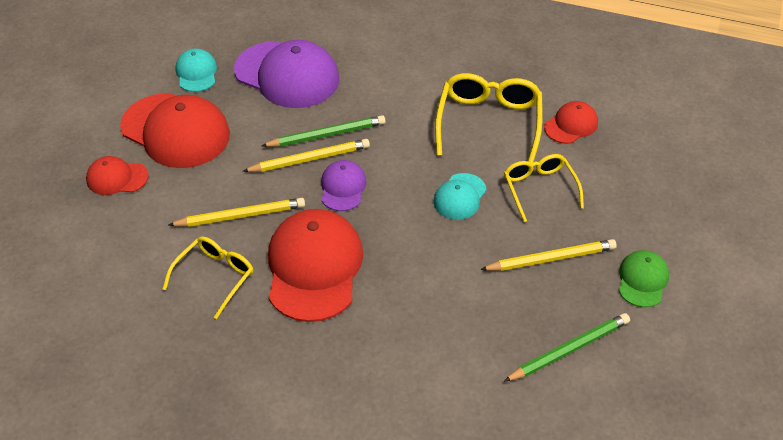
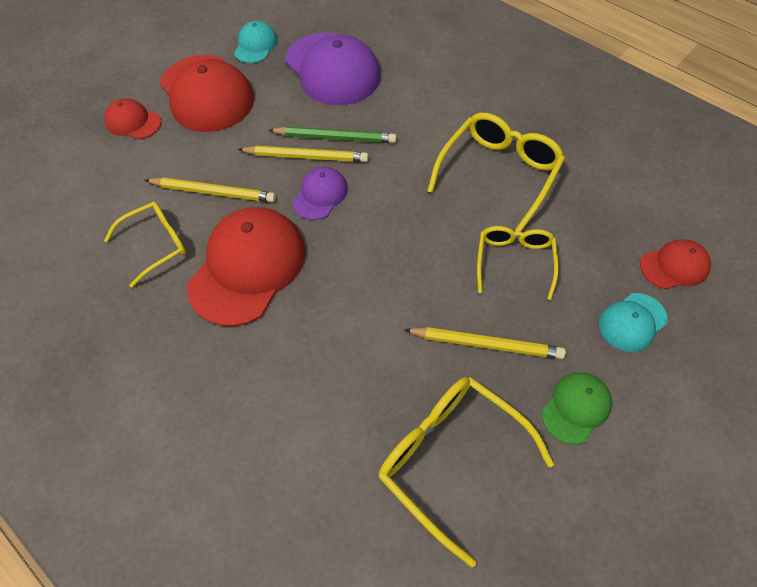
camera: 25 degrees right, 10 degrees up
(460, 197) = (427, 242): turquoise cap -> turquoise cap (632, 322)
(569, 350) = (451, 459): green pencil -> yellow glasses
(571, 125) = (585, 202): red cap -> red cap (674, 266)

